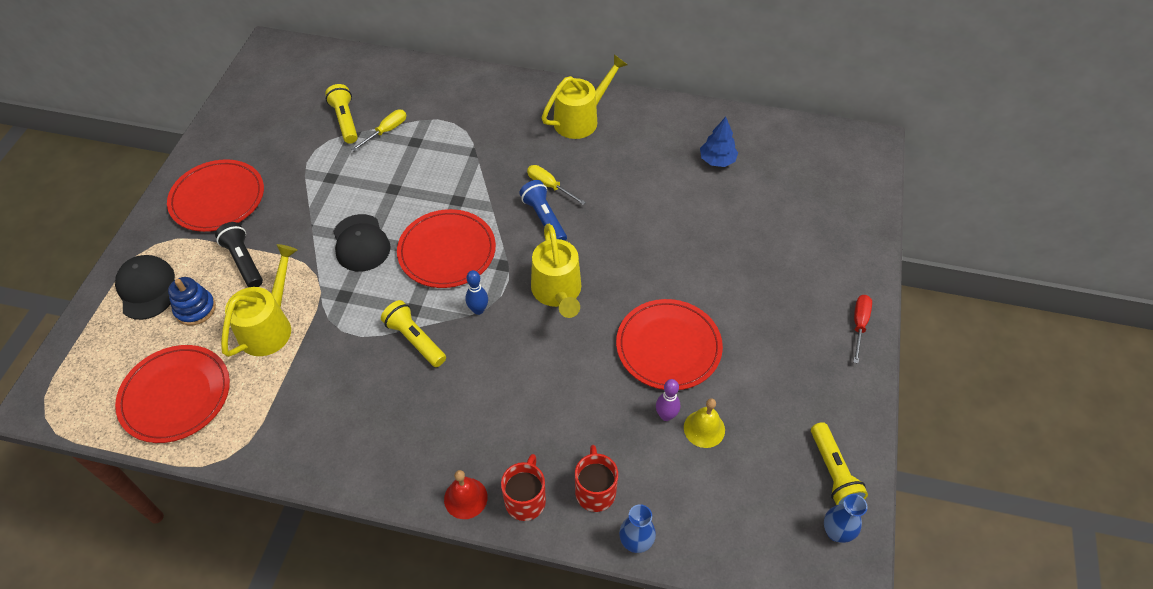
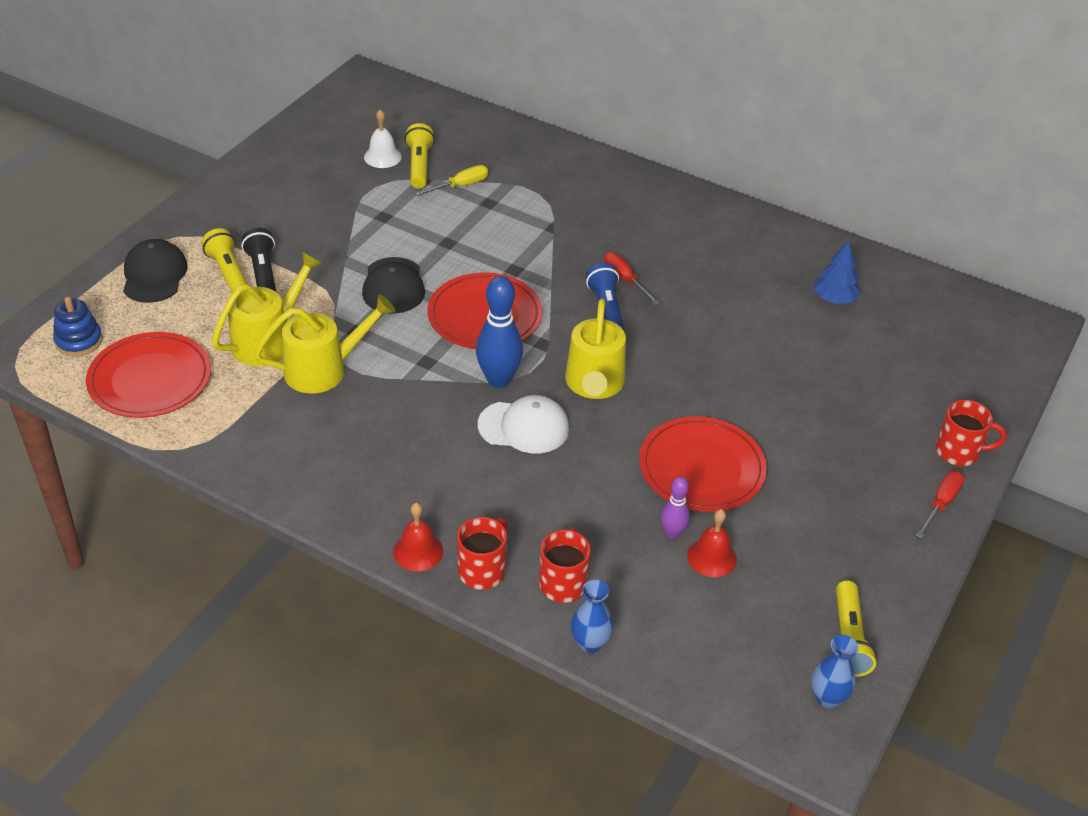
camera: 15 degrees right, 10 degrees down
(195, 309) = (197, 305): blue stacking toy -> blue stacking toy (79, 341)
(217, 198) = (256, 209): red plate -> none
(311, 120) = (382, 157): none -> white bell
(415, 340) = (418, 391): yellow flashlight -> yellow flashlight (229, 274)
(478, 310) = (498, 380): blue bowling pin -> blue bowling pin, size x1.77
(514, 349) = (524, 427): none -> white cap
(549, 186) = (625, 279): yellow screwdriver -> red screwdriver
(581, 119) = (688, 222): yellow watering can -> yellow watering can (325, 369)
(704, 428) = (711, 557): yellow bell -> red bell
(856, 274) = (959, 452): none -> red mug

